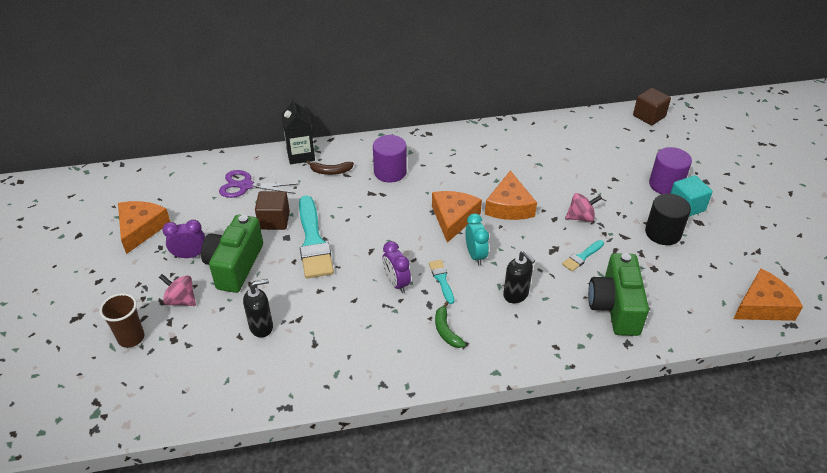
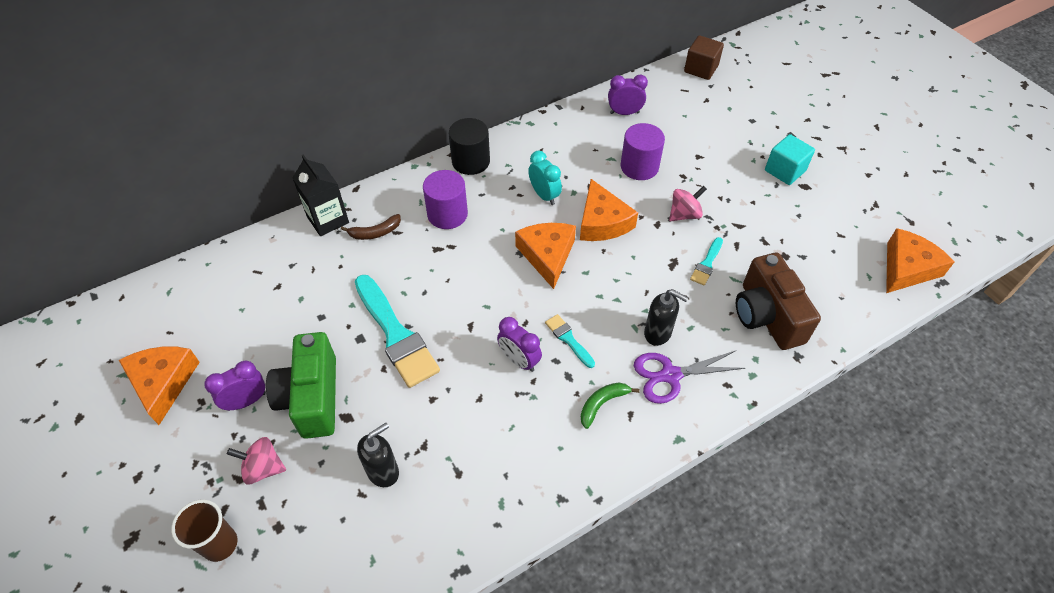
camera: 20 degrees left, 10 degrees up
(245, 186) = (276, 282): purple scissors -> purple scissors (670, 375)
(274, 220) = (334, 320): brown cube -> none
(446, 330) = (602, 404): green banana -> green banana turned 90 degrees clockwise
(475, 255) = (592, 296): turquoise clock -> turquoise clock (544, 195)
(566, 134) = (624, 113): none -> purple clock
(615, 307) = (766, 316): green camera -> brown camera
(663, 233) = (775, 209): black cylinder -> black cylinder (471, 161)
(665, 185) = (753, 150): purple cylinder -> purple cylinder (639, 167)

